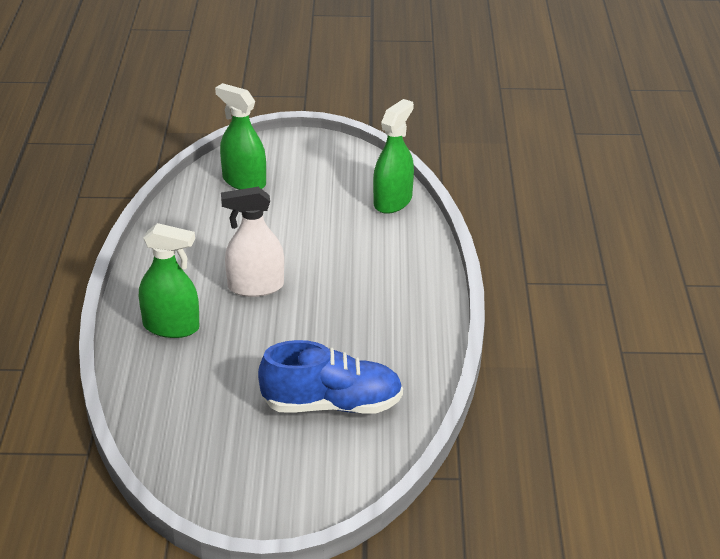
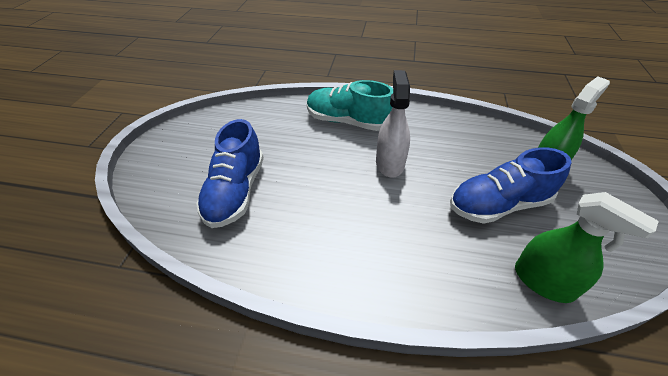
camera: 100 degrees right, 10 degrees up
(171, 327) = (348, 121): green spray bottle -> turquoise shoe
(307, 216) = (498, 204): none -> blue shoe

